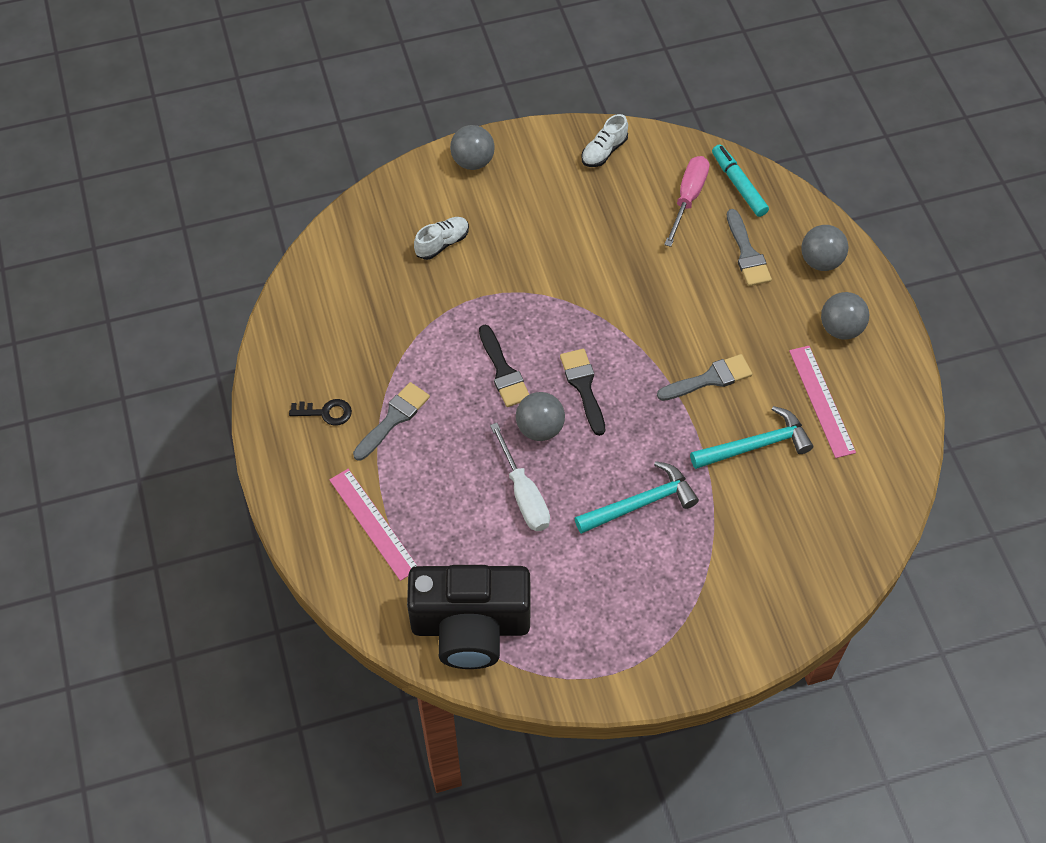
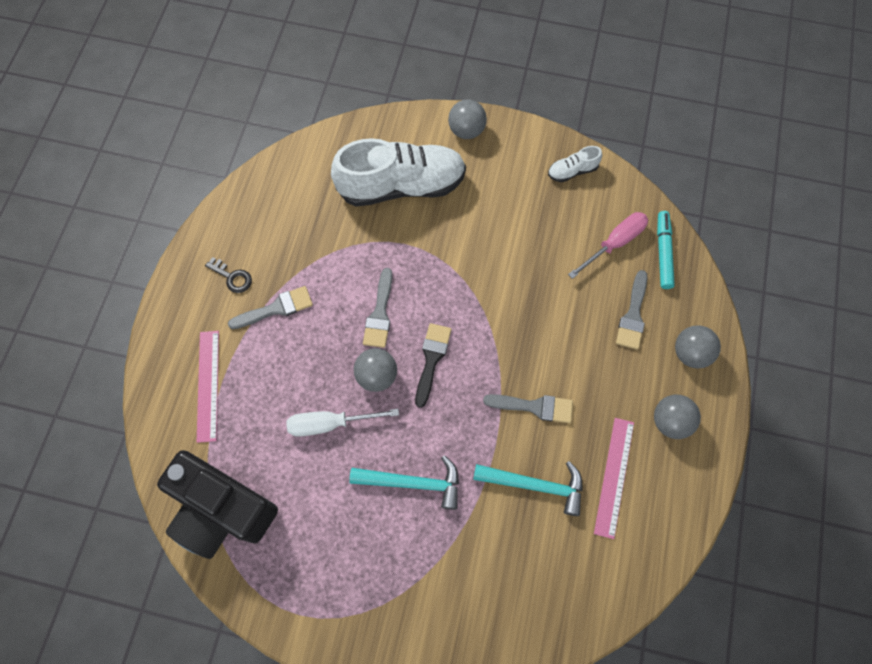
camera: 30 degrees right, 10 degrees up
(442, 243) = (401, 185): white shoe -> white shoe, size x2.36
(503, 371) = (380, 313): black brush -> grey brush
(524, 494) = (330, 424): white screwdriver -> white screwdriver turned 75 degrees clockwise

